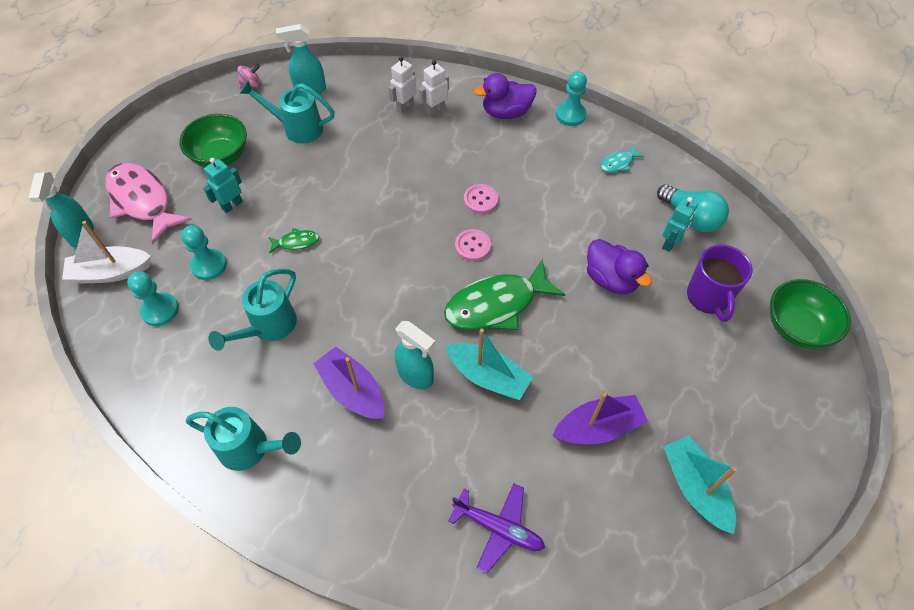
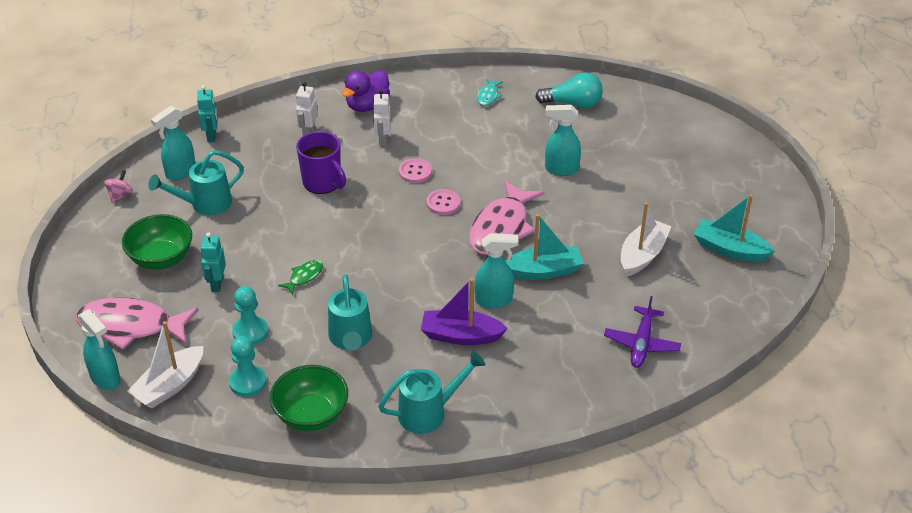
camera: 40 degrees left, 15 degrees down
(405, 107) = (280, 143): white robot -> white robot (382, 140)
(496, 305) = (501, 228): green fish -> pink fish
(498, 528) = (641, 343): purple plane -> purple plane turned 120 degrees clockwise
(570, 115) = (419, 82): turquoise pawn -> none
(598, 427) = (642, 255): purple boat -> white boat
(611, 279) = (561, 169): purple duck -> turquoise spray bottle
(670, 243) = (576, 126): turquoise robot -> turquoise robot (212, 136)
(708, 297) = (632, 144): purple mug -> purple mug (322, 183)
(796, 327) = (701, 131): green bowl -> green bowl (311, 415)

